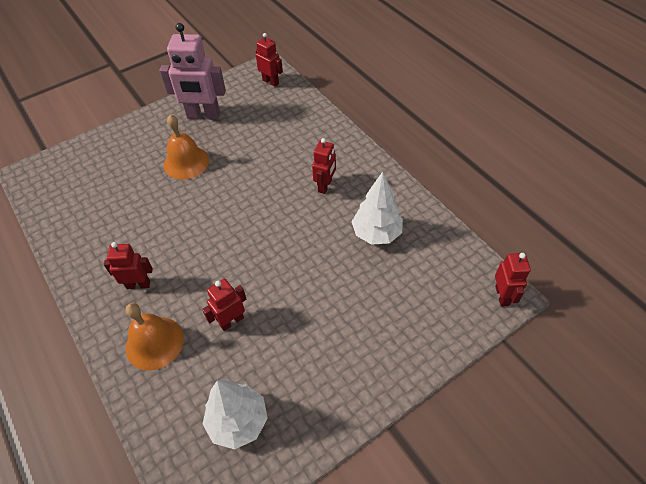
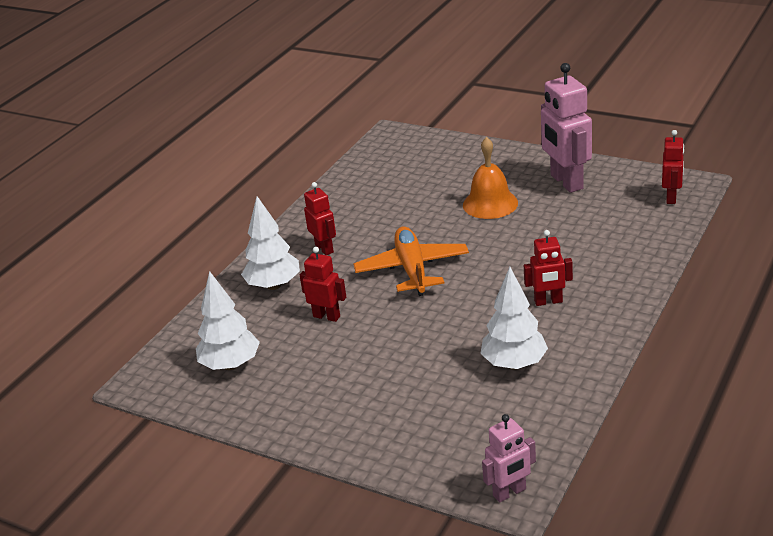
camera: 65 degrees right, 20 degrees down
(154, 343) = (273, 285): orange bell -> white tree
(221, 240) = (412, 269): none -> orange plane
(502, 296) = (509, 492): red robot -> pink robot

